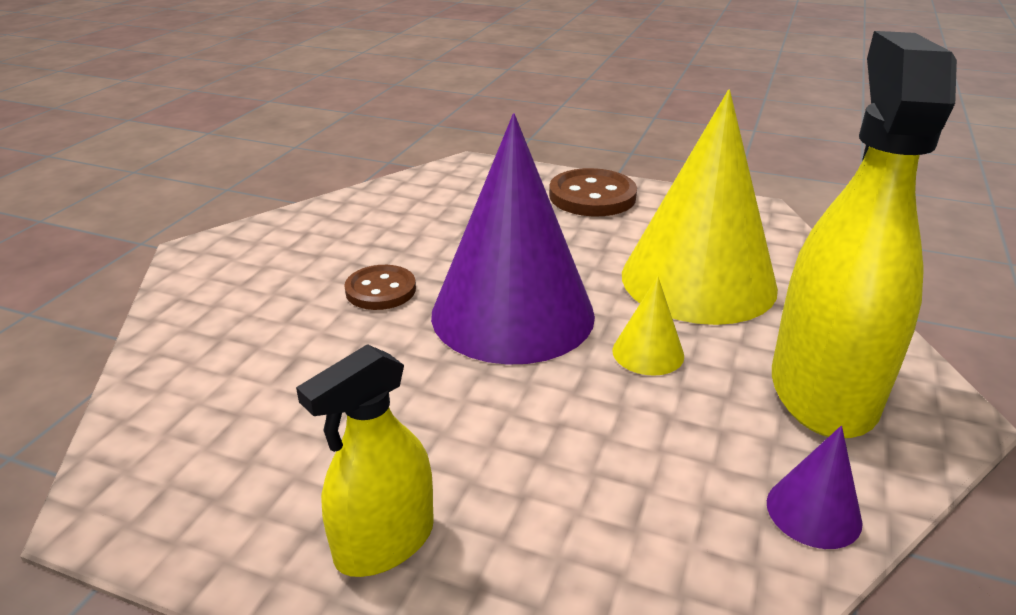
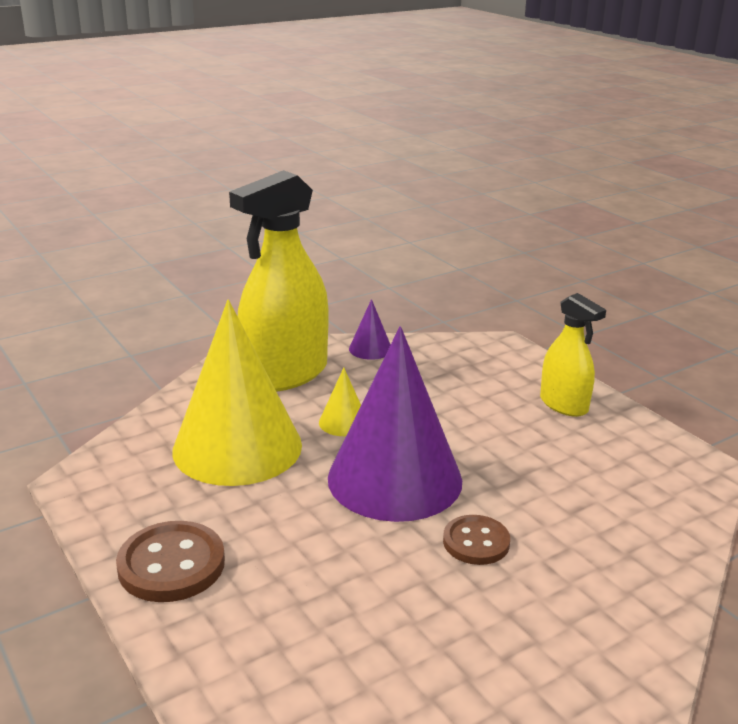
camera: 145 degrees left, 5 degrees down
(385, 542) = (563, 404): yellow spray bottle -> yellow spray bottle turned 60 degrees clockwise

